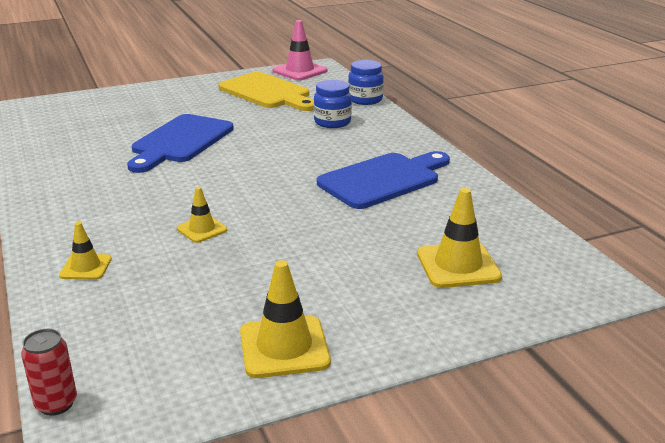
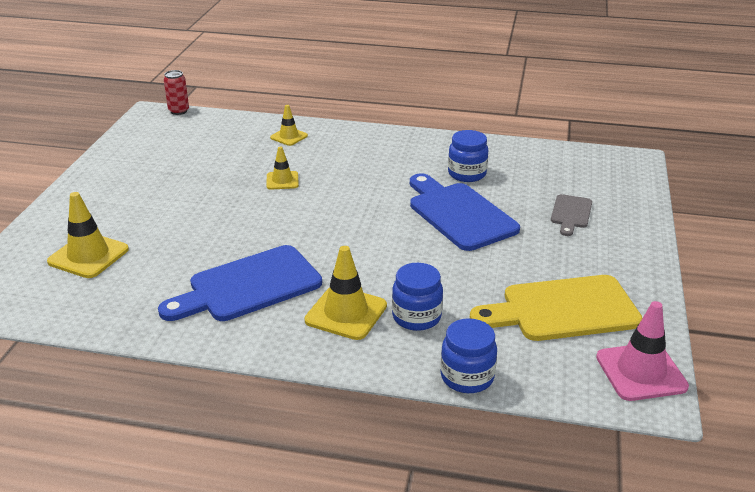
camera: 125 degrees right, 5 degrees up
(101, 155) = (467, 174): none -> blue jar
(138, 110) = (571, 213): none -> grey cutting board
(284, 347) = (123, 168): yellow traffic cone -> yellow traffic cone (346, 313)
(383, 179) = (248, 286): blue cutting board -> blue cutting board turned 60 degrees clockwise

